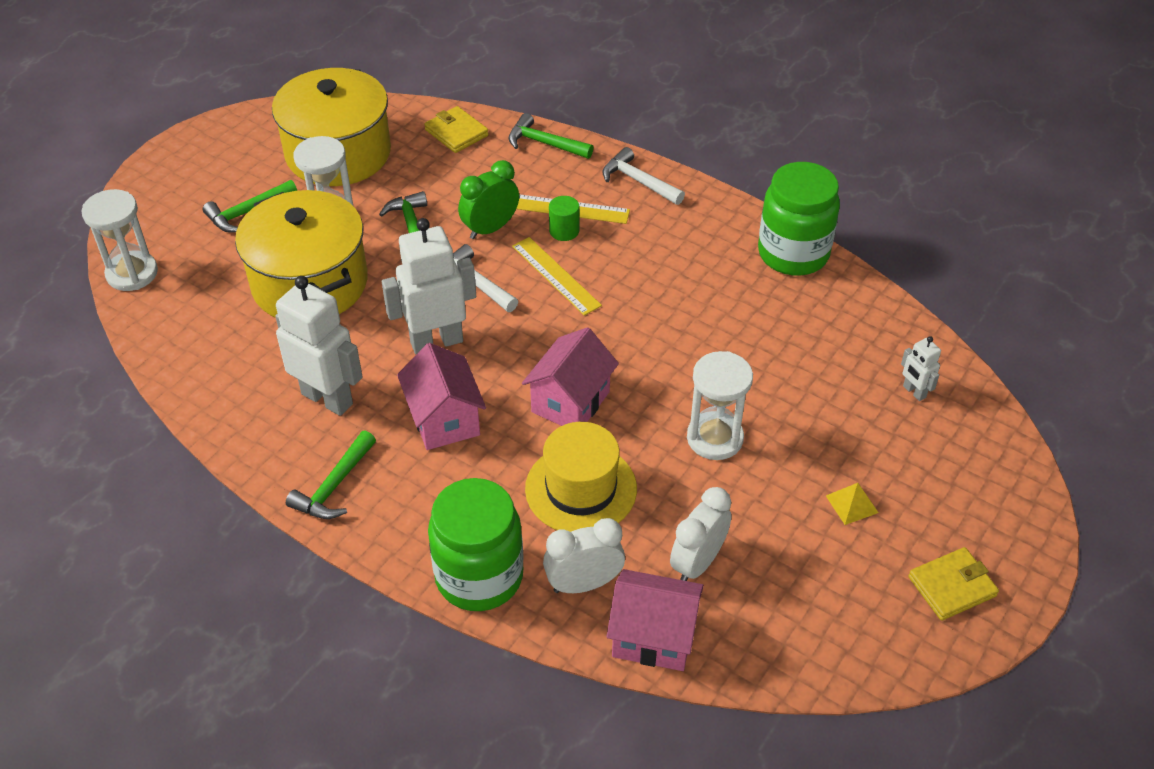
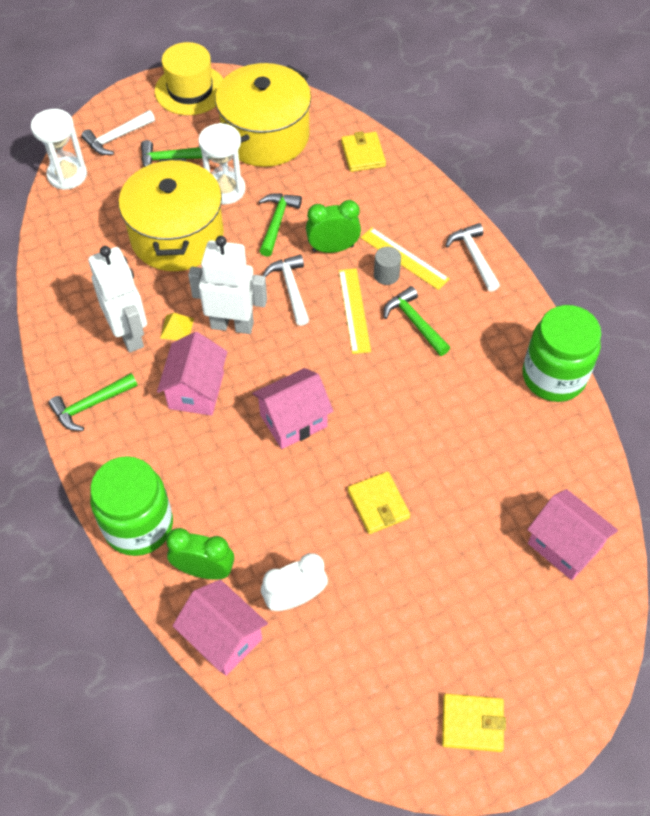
camera: 30 degrees right, 10 degrees up
(165, 215) = (117, 138): none -> white hammer
(544, 143) = (423, 192): green hammer -> green hammer (414, 322)
(564, 231) = (386, 275): green cylinder -> grey cylinder
(581, 489) = (253, 494): yellow hat -> yellow hat (190, 90)
(583, 584) = (204, 570): white clock -> green clock
(714, 438) = (378, 504): white hourglass -> yellow wallet
(852, 504) = (444, 613): yellow pyramid -> yellow pyramid (177, 328)
(914, 392) = (564, 545): white robot -> pink house

